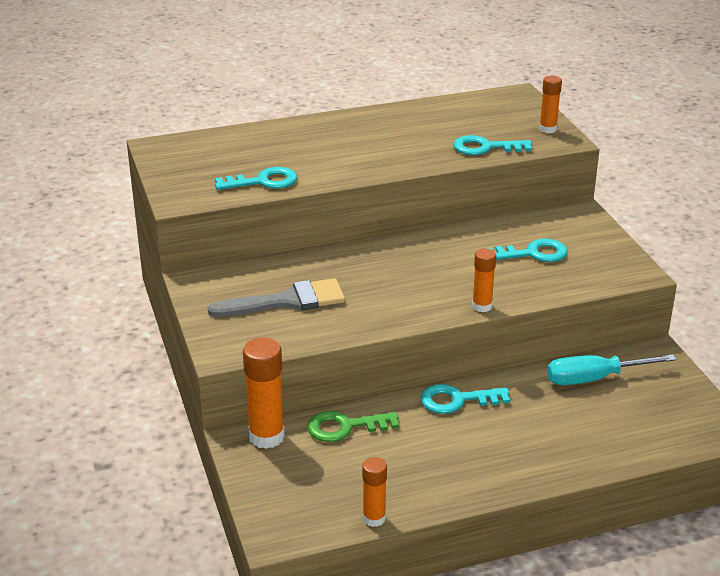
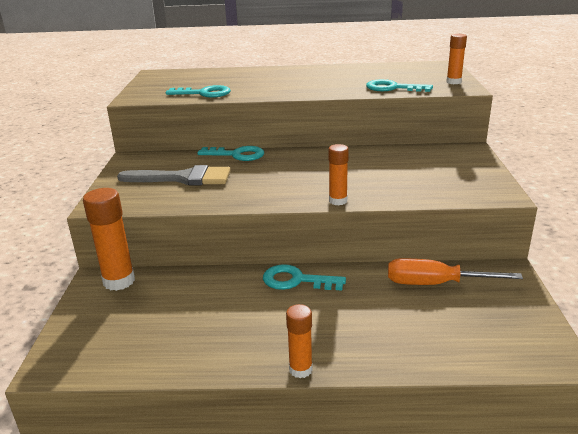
camera: 20 degrees right, 5 degrees down
(345, 427) = (186, 285): green key -> none
(374, 518) = (147, 370): orange glue stick -> orange glue stick (300, 369)
(533, 253) = (409, 171): turquoise key -> turquoise key (237, 155)
(593, 379) = (434, 284): turquoise screwdriver -> orange screwdriver

